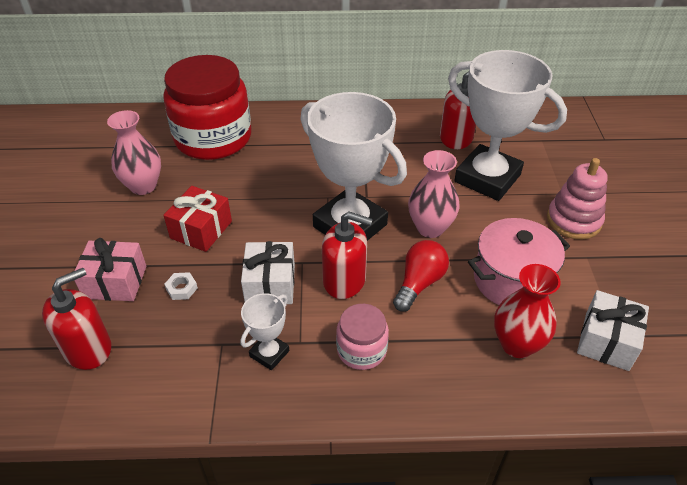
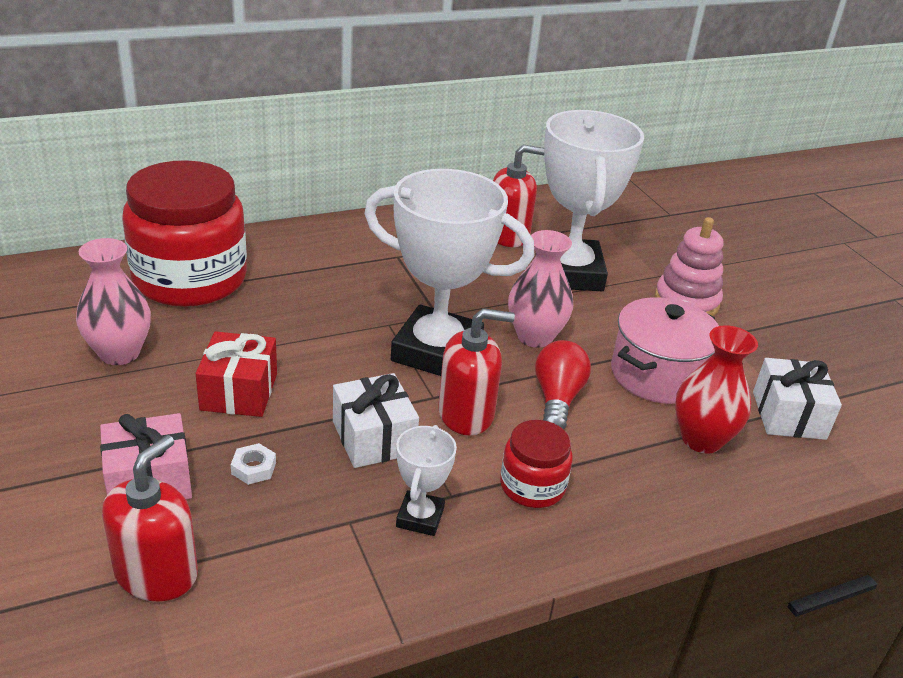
camera: 25 degrees left, 10 degrees down
(361, 350) = (532, 486): pink jar -> red jar
(487, 178) = (569, 273): white trophy -> white trophy turned 75 degrees clockwise

